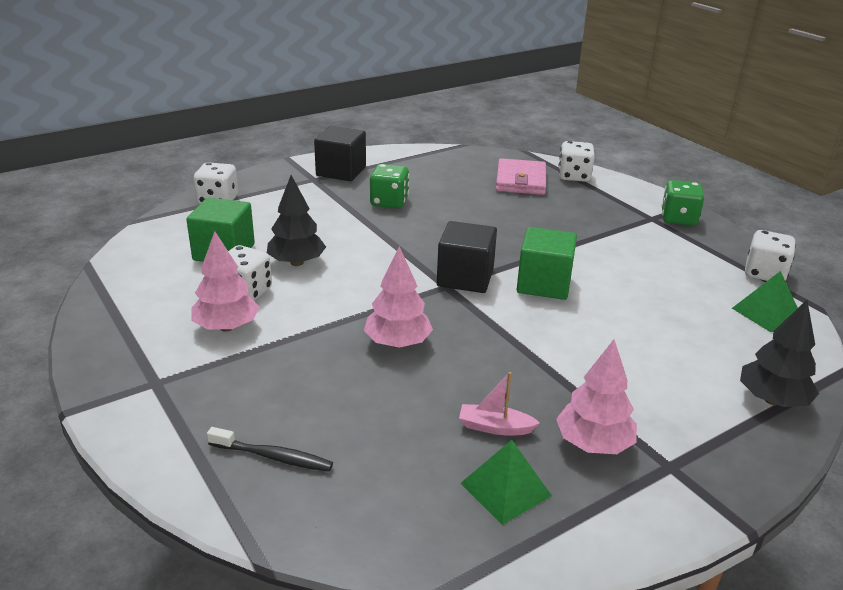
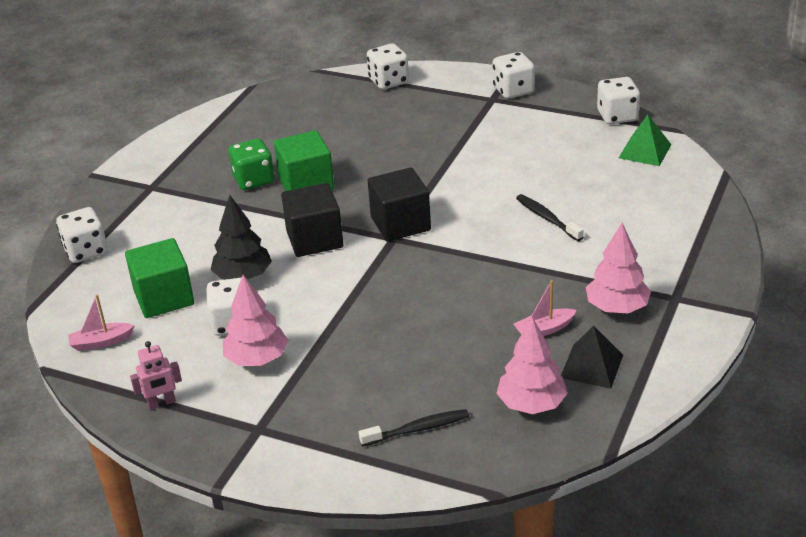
camera: 30 degrees left, 5 degrees up
(119, 325) = (161, 403): none -> pink robot
(143, 262) = (101, 342): none -> pink boat
(341, 171) = (168, 167): black cube -> black cube (314, 239)
(398, 343) = (409, 303): pink tree -> pink tree (531, 404)
(505, 489) = (591, 366): green pyramid -> black pyramid
(520, 181) = (347, 106): pink wallet -> none
(544, 284) = (467, 200): green cube -> green cube (306, 184)
(604, 329) = (547, 218): none -> black toothbrush
(678, 219) = (513, 90): green dice -> white dice
(772, 400) = (699, 219): black tree -> none

